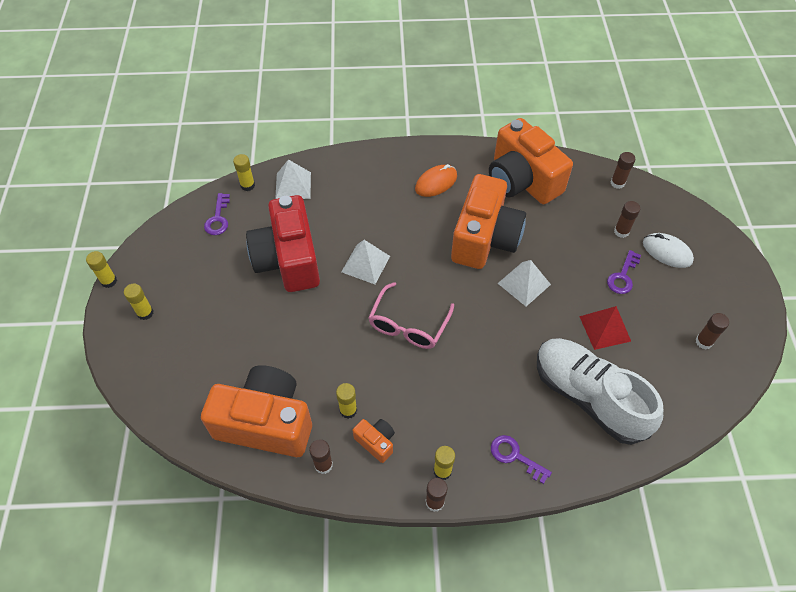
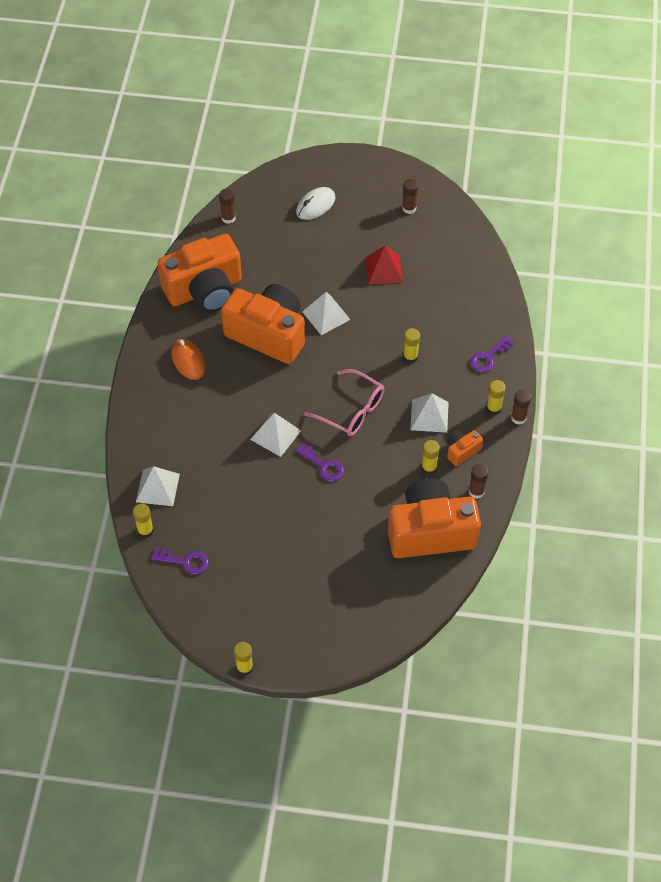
camera: 80 degrees left, 0 degrees up
(145, 313) = (292, 632): yellow glue stick -> yellow glue stick (410, 357)
(266, 422) = (430, 532): orange camera -> orange camera turned 60 degrees clockwise
(288, 259) = (255, 500): red camera -> none
(417, 401) = (429, 415): none -> white pyramid
(588, 397) = (445, 297): white shoe -> none
(621, 231) = (285, 231): brown glue stick -> none
(623, 276) = (334, 243): purple key -> purple key (323, 465)

